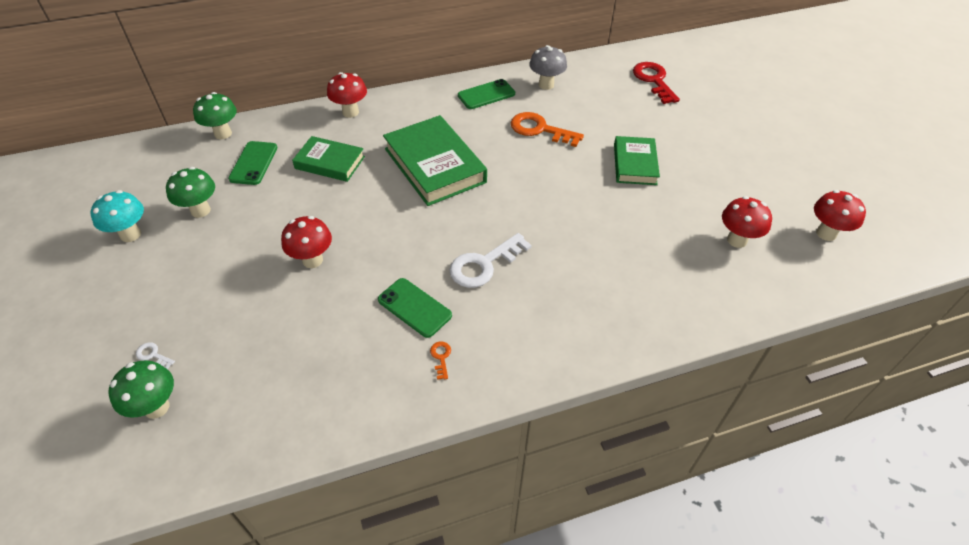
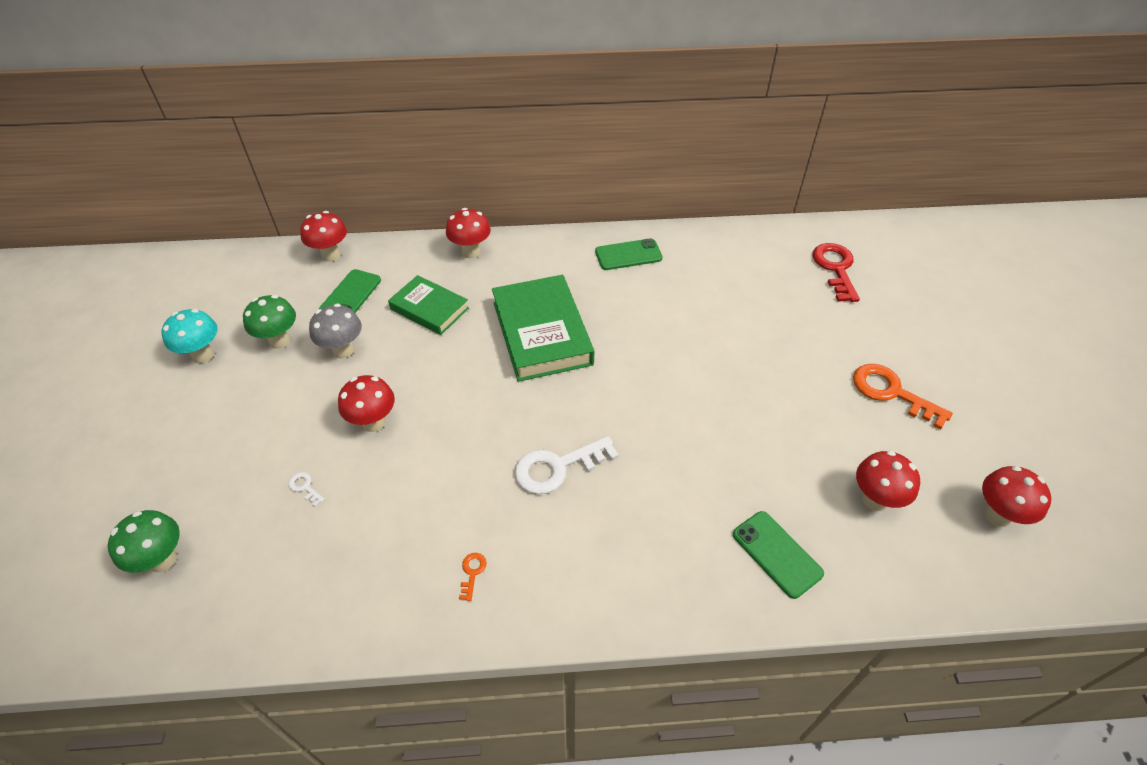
camera: 15 degrees right, 0 degrees up
(152, 355) = (179, 498): white key -> white key (304, 487)
(223, 134) = (331, 255): green mushroom -> red mushroom
(414, 307) = (463, 504): green phone -> green phone (777, 554)
(539, 129) = (676, 309): orange key -> orange key (891, 392)
(546, 85) = (702, 253): grey mushroom -> grey mushroom (343, 350)
(634, 164) = (777, 374): green book -> none

